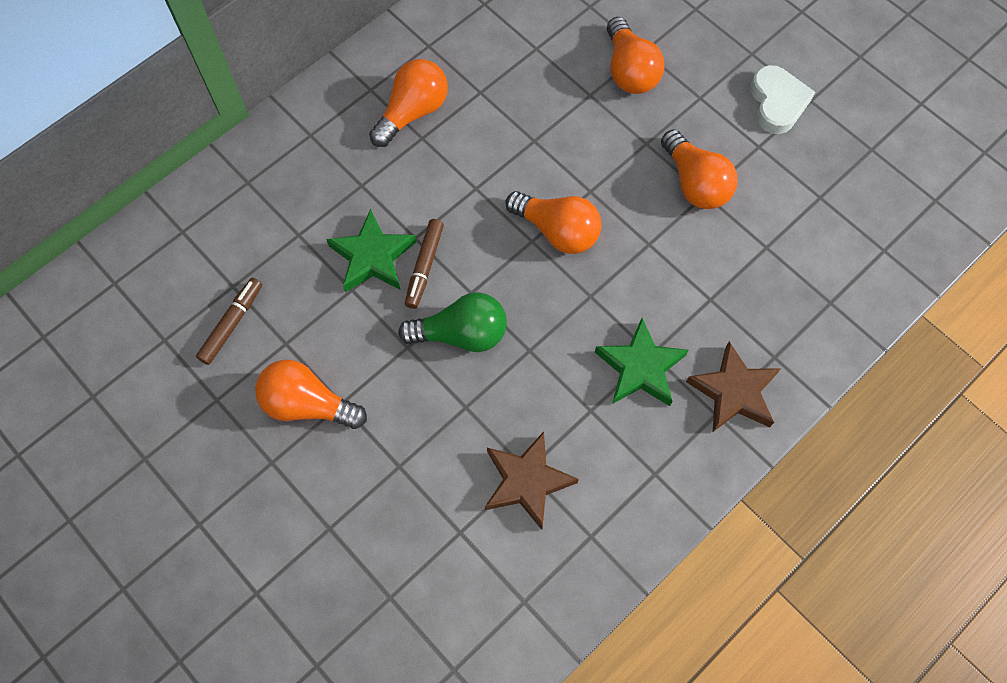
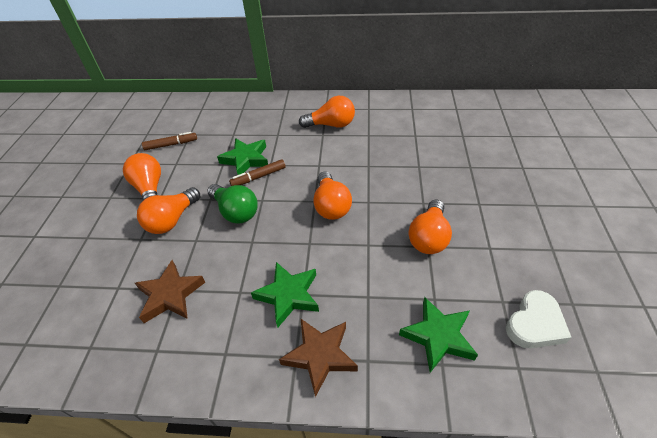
camera: 50 degrees right, 20 degrees down
(629, 70) = (452, 169): orange light bulb -> orange light bulb (172, 220)
(777, 103) = (527, 236): white heart -> white heart (535, 324)
(804, 280) = (438, 336): none -> green star

